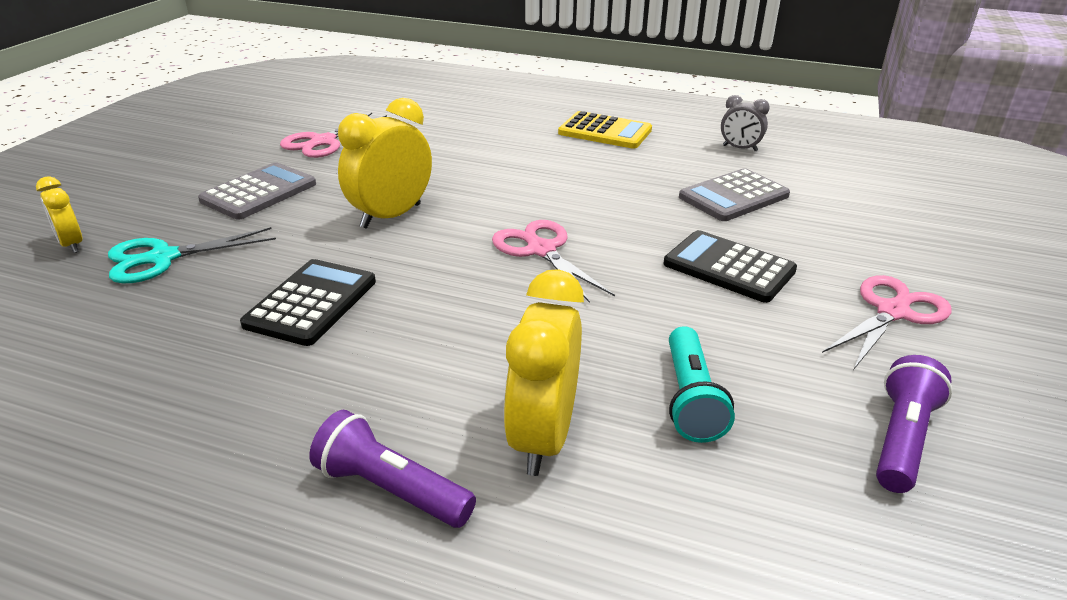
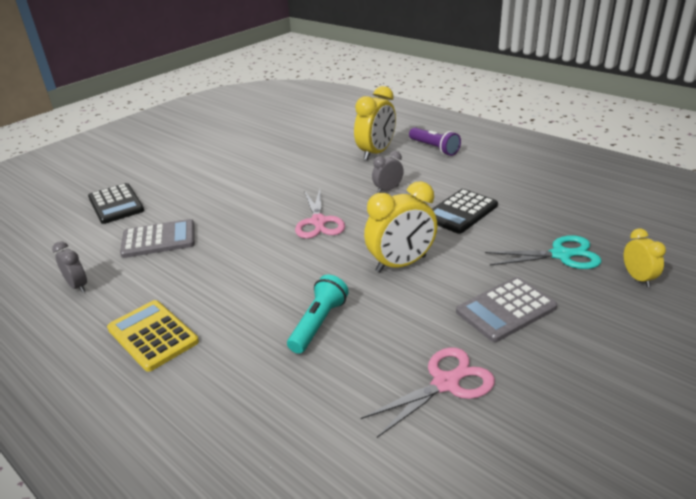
camera: 155 degrees left, 0 degrees up
(460, 328) = (388, 189): none -> grey clock
(690, 399) = (313, 155): turquoise flashlight -> turquoise flashlight (318, 323)
(729, 267) = (230, 197): black calculator -> black calculator (116, 204)
(892, 312) = (191, 169): pink scissors -> none
(901, 439) = (258, 138): purple flashlight -> none

